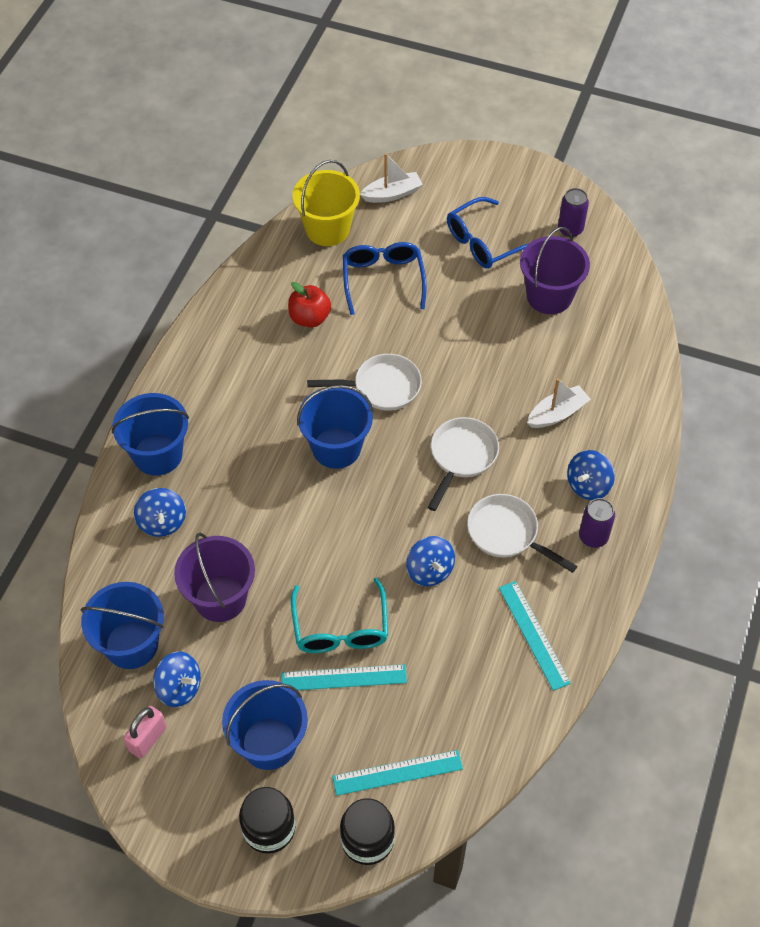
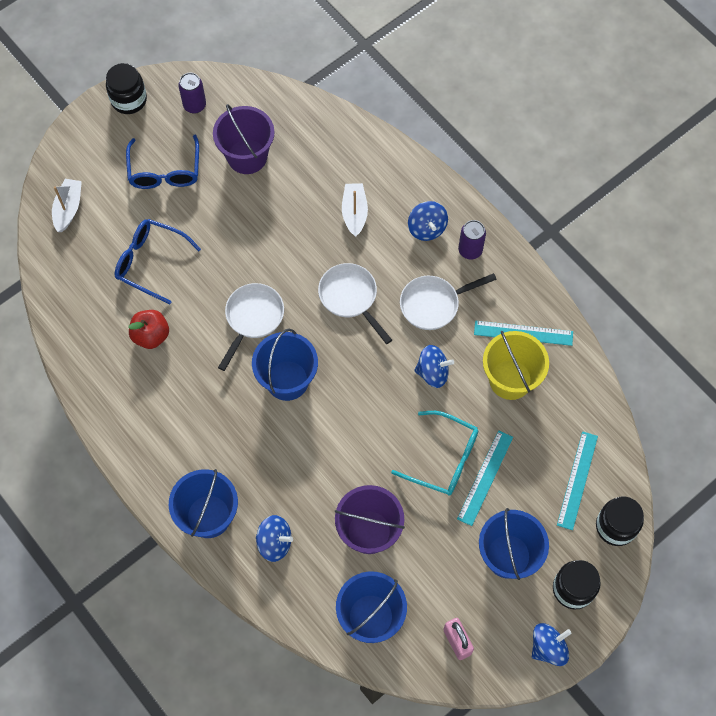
camera: 60 degrees left, 10 degrees up
(179, 687) = (427, 598): blue spinning top -> blue spinning top (548, 647)
(327, 229) = (70, 275): yellow bucket -> yellow bucket (510, 379)
(535, 179) = (129, 100): none -> black jar

